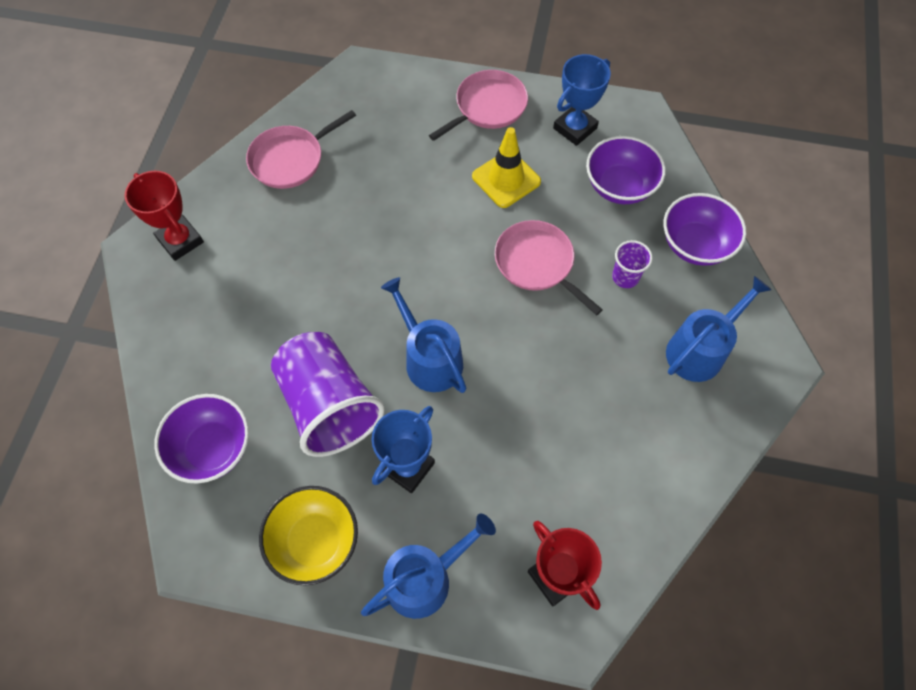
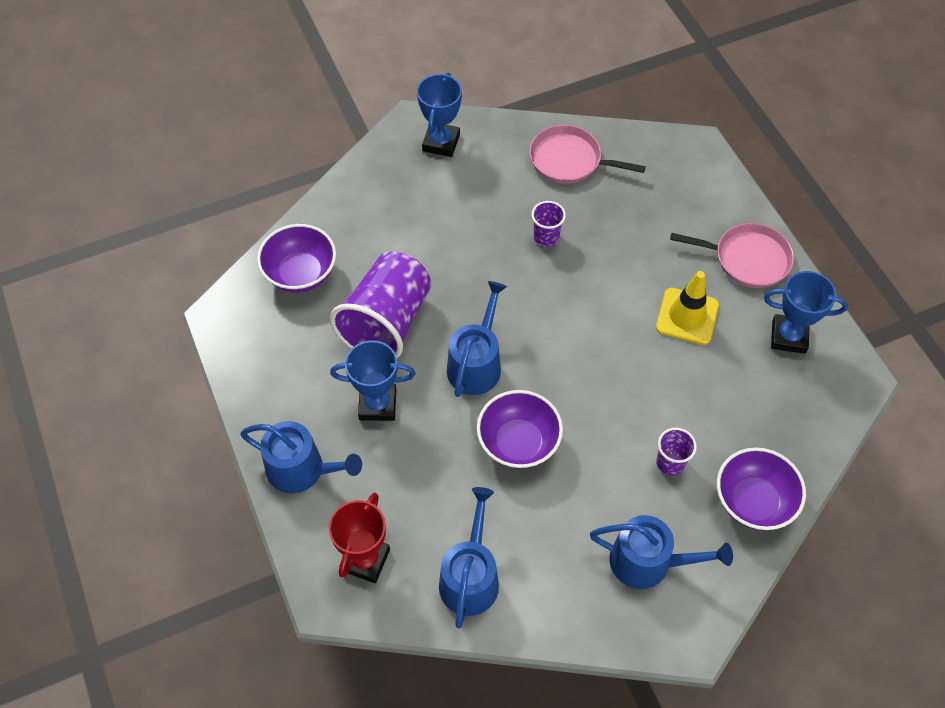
camera: 55 degrees right, 5 degrees down
(180, 240) = (441, 143): red trophy -> blue trophy
(315, 541) = (279, 381): yellow bowl -> none
(350, 225) = (546, 237): none -> purple cup
(537, 263) = (625, 388): pink pan -> none
(619, 186) = (759, 406): purple bowl -> purple bowl (518, 443)
(629, 495) = (470, 577): none -> blue watering can

